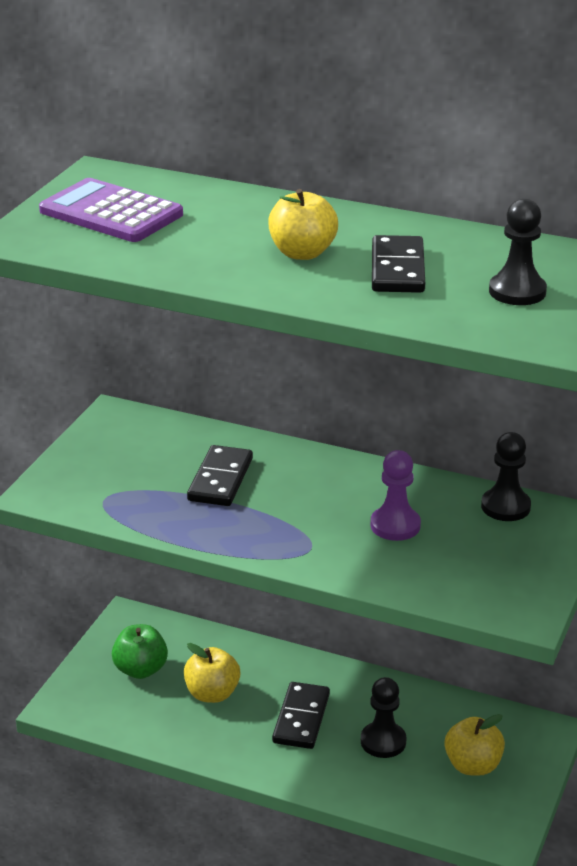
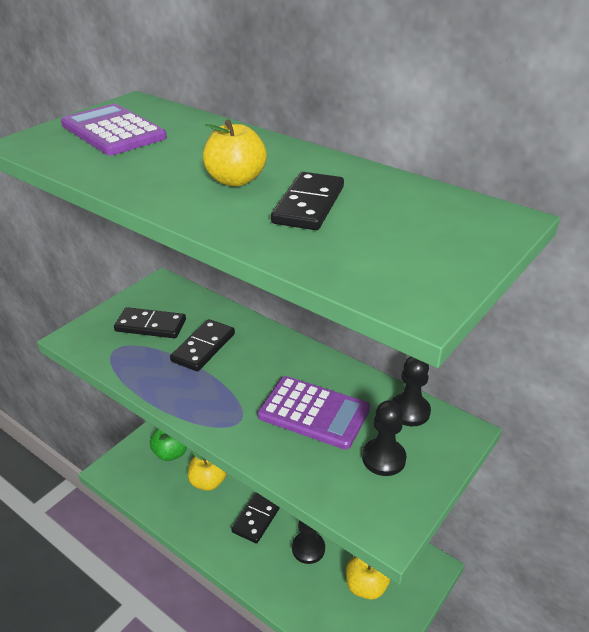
camera: 15 degrees right, 5 degrees up
(134, 466) = (150, 326): none -> black domino
(395, 525) = (314, 413): purple pawn -> purple calculator
(517, 292) = (410, 242): black pawn -> black pawn (383, 458)

